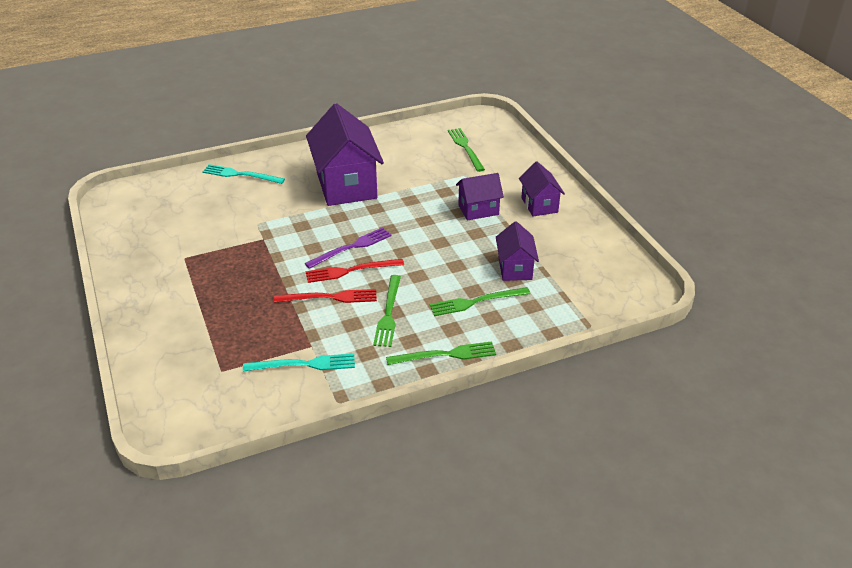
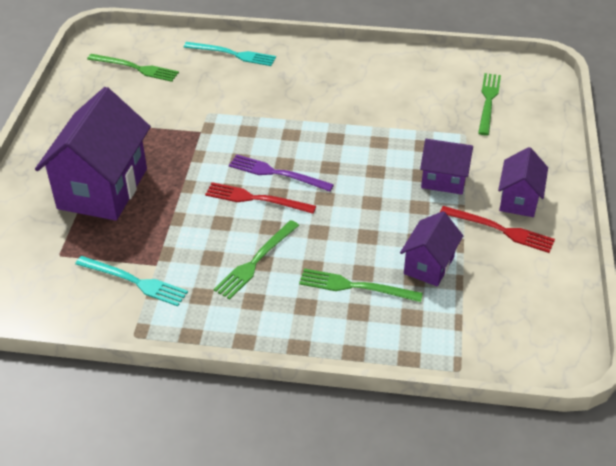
camera: 30 degrees right, 5 degrees up
(240, 175) = (233, 54): turquoise fork -> turquoise fork turned 150 degrees clockwise
(330, 297) = (213, 220): red fork -> red fork (500, 230)
(346, 185) = (326, 101): purple house -> purple house (103, 188)
(351, 247) = (277, 173): purple fork -> purple fork turned 150 degrees counterclockwise
(445, 355) = (275, 332): green fork -> green fork (135, 68)

